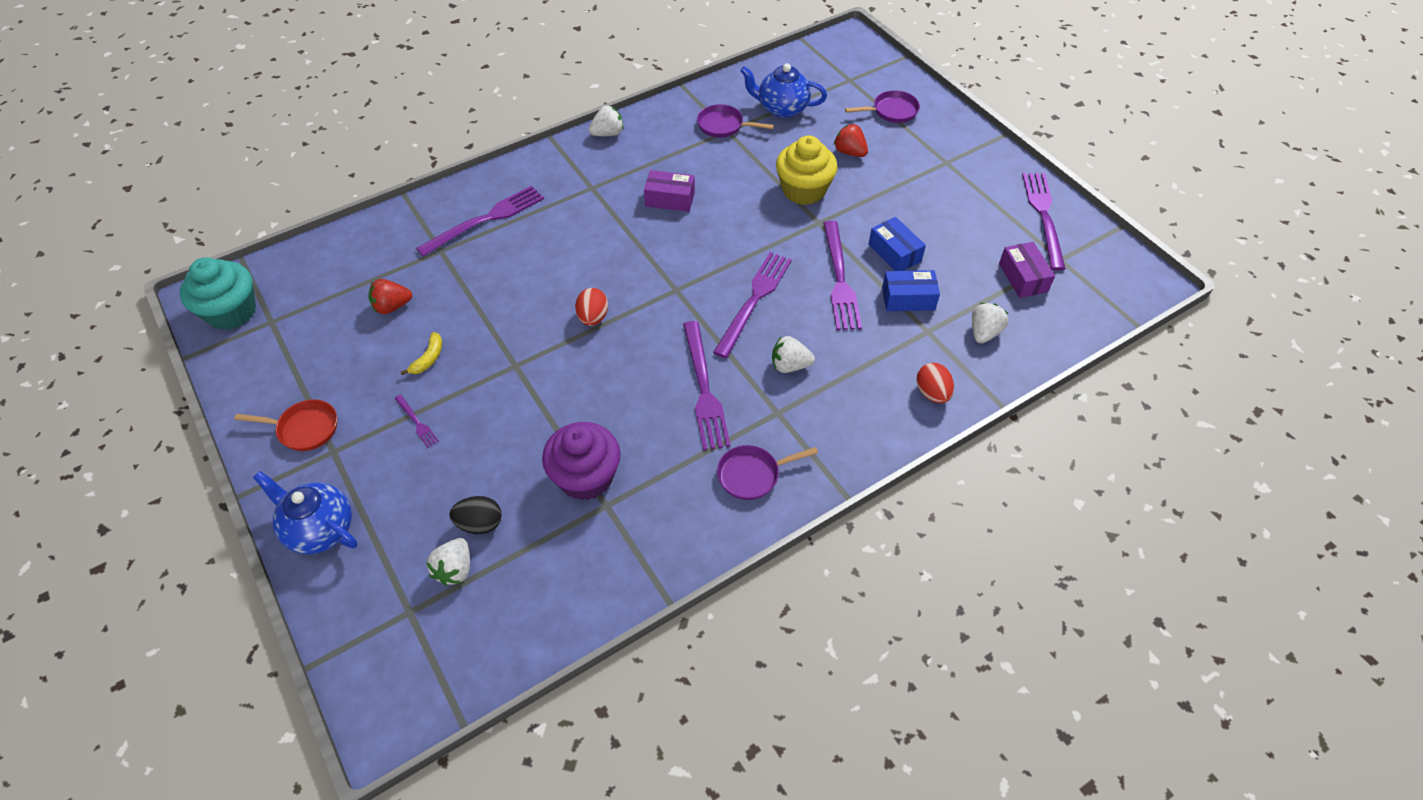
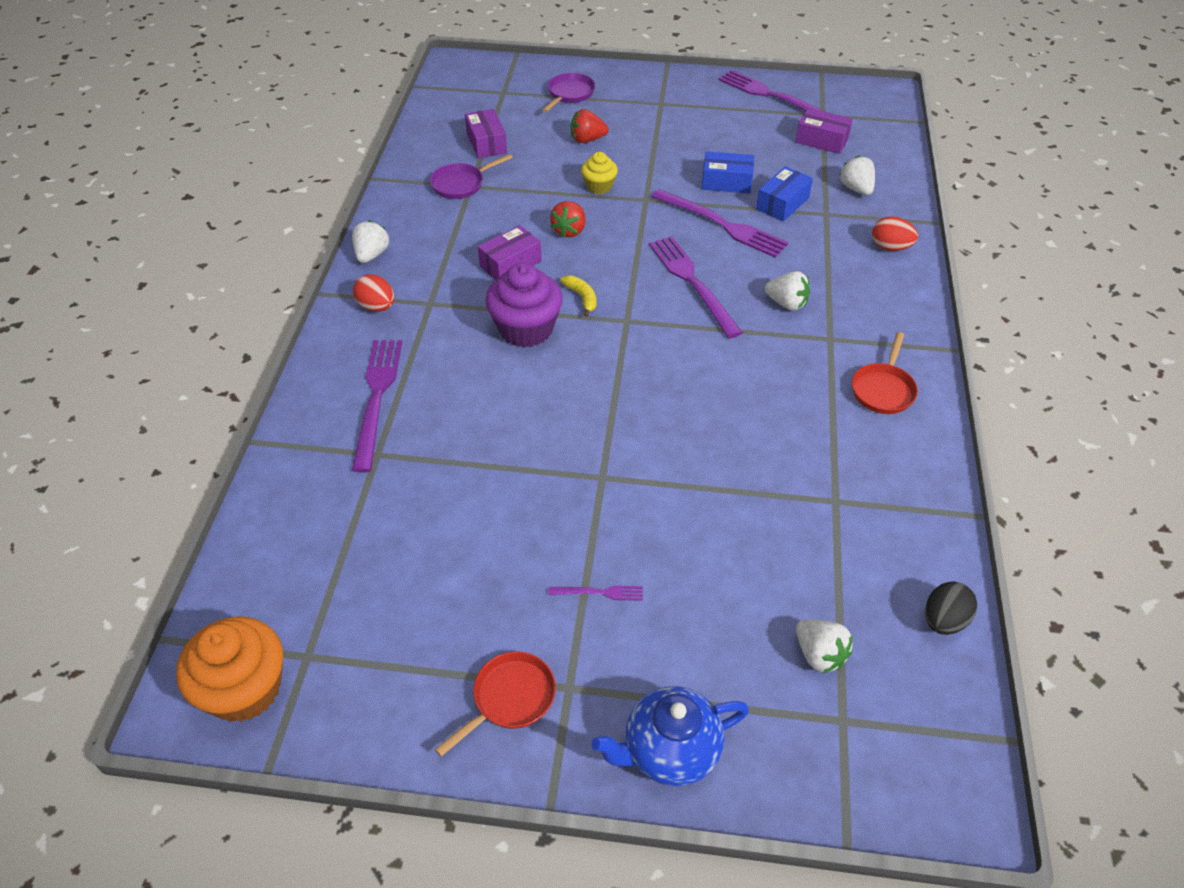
camera: 50 degrees left, 5 degrees down
(231, 312) = (244, 689): turquoise cupcake -> orange cupcake
(392, 306) = (412, 533): red strawberry -> red strawberry (569, 231)
(428, 358) = (521, 539): yellow banana -> yellow banana (582, 298)
(480, 524) = (779, 606): black egg -> black egg (943, 620)
(586, 477) = (790, 498): purple cupcake -> purple cupcake (526, 329)
(593, 317) = (600, 391): red egg -> red egg (377, 307)
(704, 389) = (761, 366): purple fork -> none
(752, 475) = (883, 389): purple pan -> red pan
(782, 109) = (486, 143): blue teapot -> purple box
(789, 365) = (786, 303): white strawberry -> white strawberry turned 105 degrees counterclockwise
(804, 190) = (599, 186): yellow cupcake -> yellow cupcake, size x0.56

